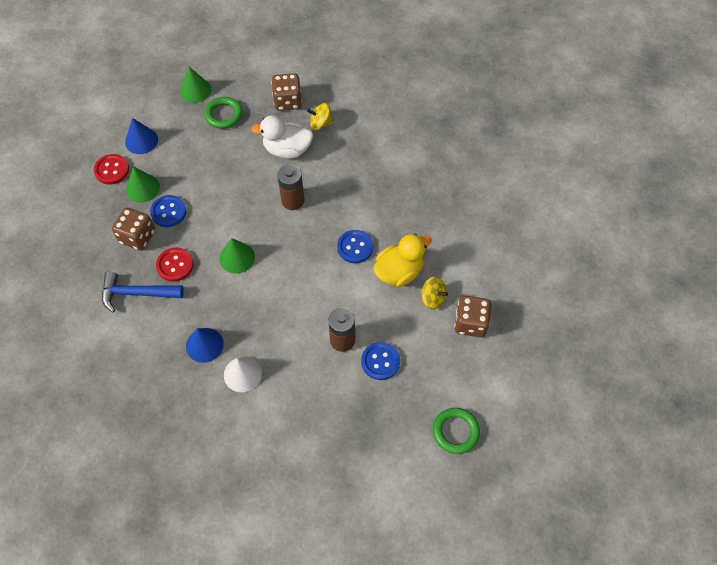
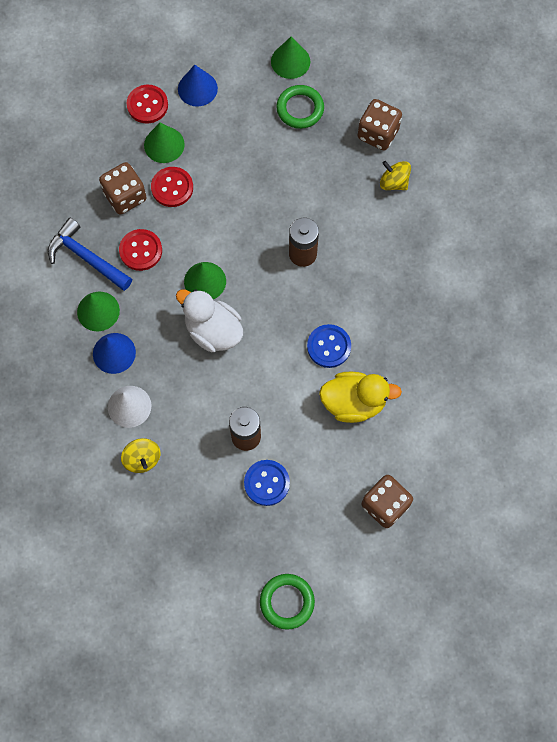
camera: 35 degrees right, 10 degrees up
(168, 212) = (172, 188): blue button -> red button
(172, 324) = (98, 311): none -> green cone
(287, 150) = (337, 191): white duck -> white duck (213, 331)
(432, 298) = (366, 453): yellow spinning top -> yellow spinning top (142, 459)

